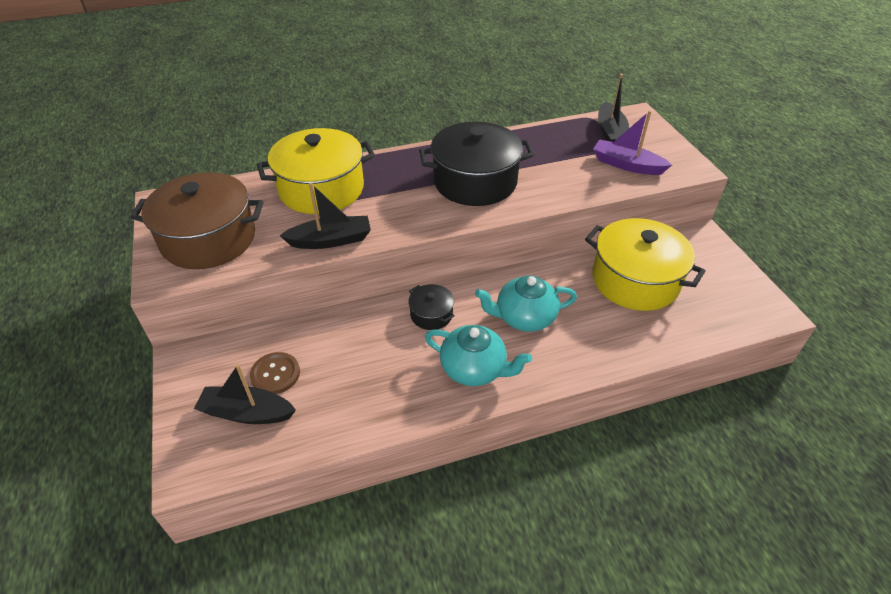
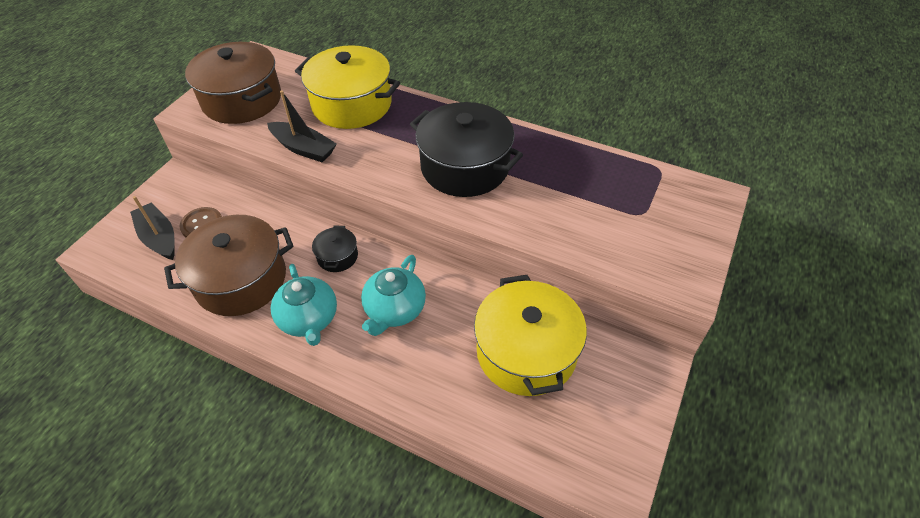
camera: 45 degrees right, 5 degrees up
(377, 385) = (241, 280): none -> brown pot
(524, 317) = (394, 310): turquoise teapot -> turquoise teapot turned 105 degrees counterclockwise
(611, 133) = (657, 196): black boat -> none
(626, 165) = (622, 237): purple boat -> none

